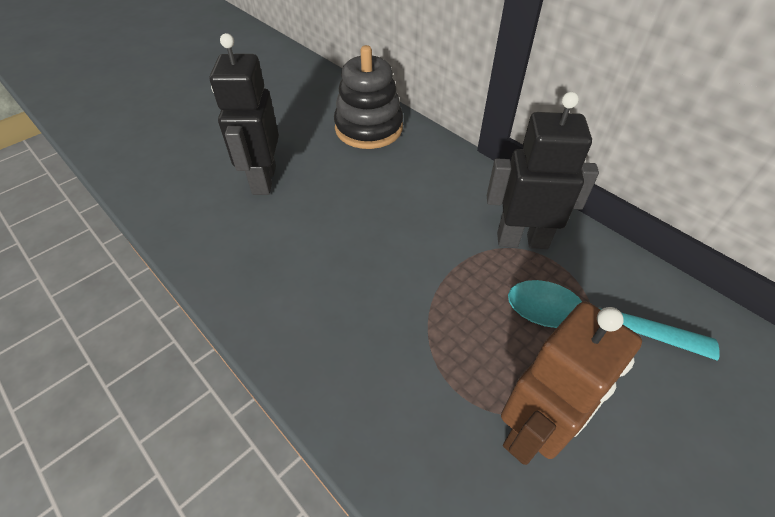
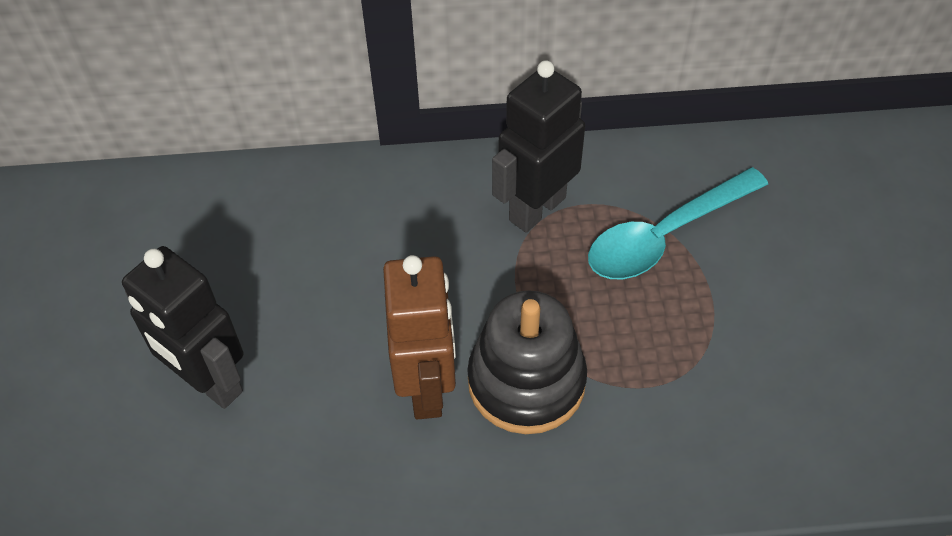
camera: 50 degrees left, 5 degrees up
(369, 128) = (233, 216): black stacking toy -> black stacking toy (526, 382)
(532, 432) = (722, 360): brown robot -> brown robot (427, 388)

